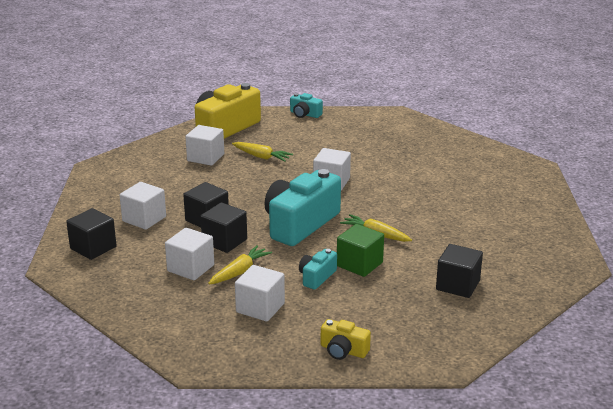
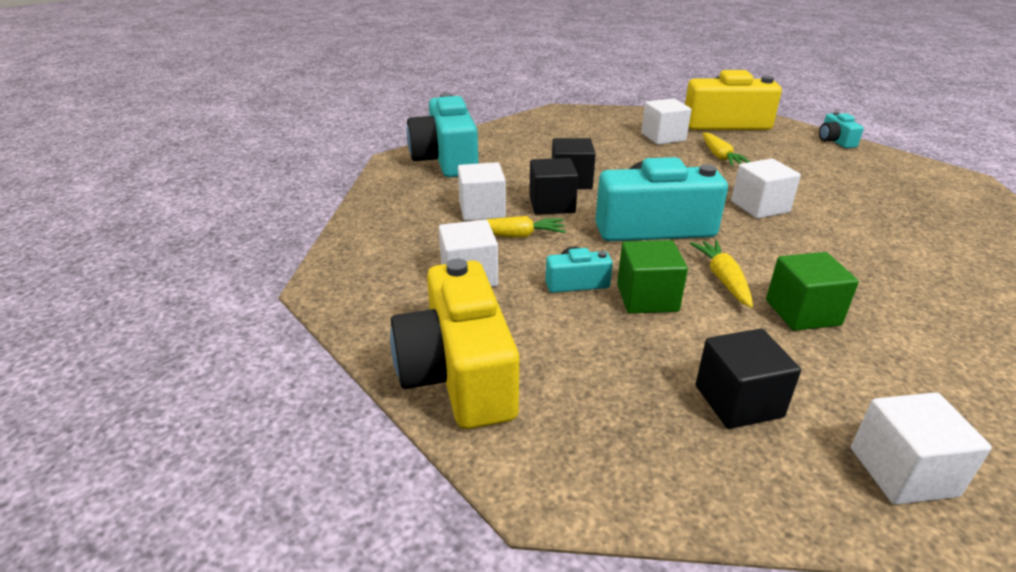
camera: 50 degrees right, 5 degrees up
(93, 248) = (446, 159): black cube -> turquoise camera
(144, 219) = (522, 158): white cube -> white cube (902, 472)
(343, 350) = (459, 373): yellow camera -> yellow camera, size x2.13
(427, 231) = (802, 312): none -> green cube

